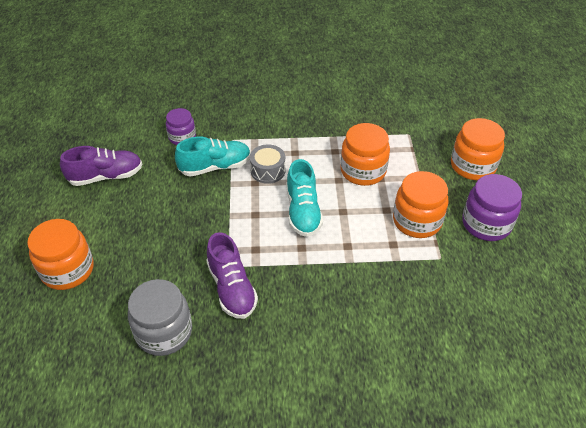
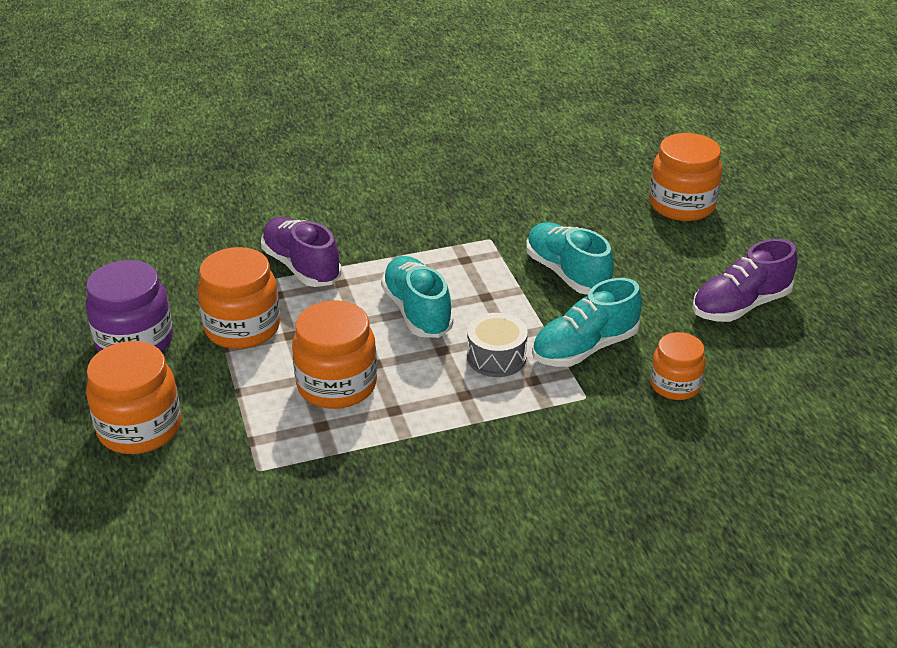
camera: 165 degrees right, 10 degrees down
(164, 332) = (527, 178): grey jar -> none
(182, 137) = (675, 385): purple jar -> orange jar
(193, 222) = (567, 273): none -> turquoise shoe
(232, 288) = (474, 220): purple shoe -> purple shoe (301, 266)

